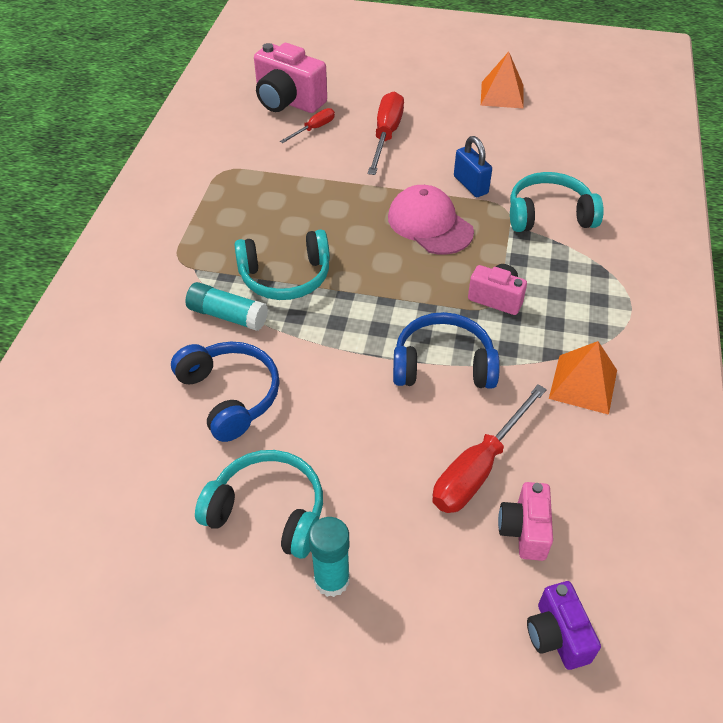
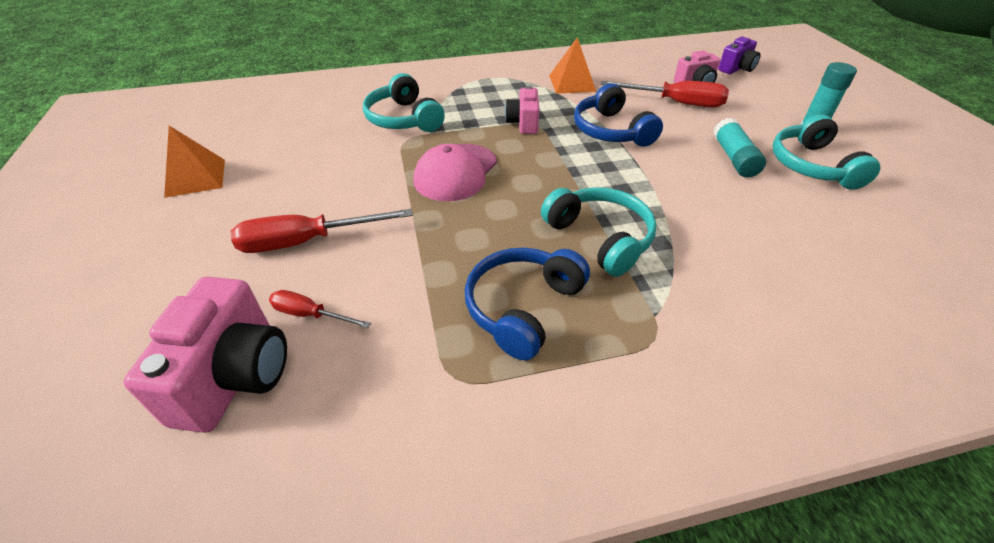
camera: 115 degrees left, 5 degrees down
(228, 316) = (686, 257): turquoise glue stick -> turquoise glue stick (734, 158)
(230, 395) = (760, 219): blue headphones -> blue headphones (523, 307)
(470, 185) = (380, 163): blue padlock -> none

